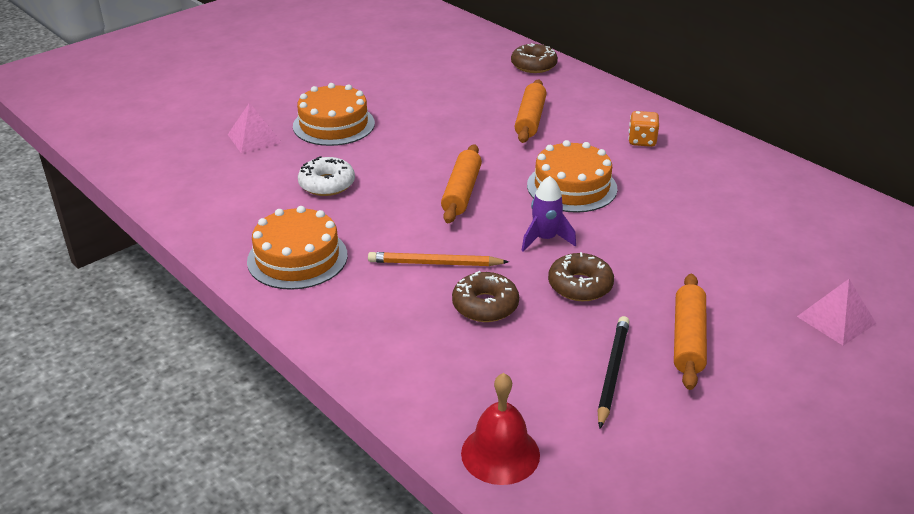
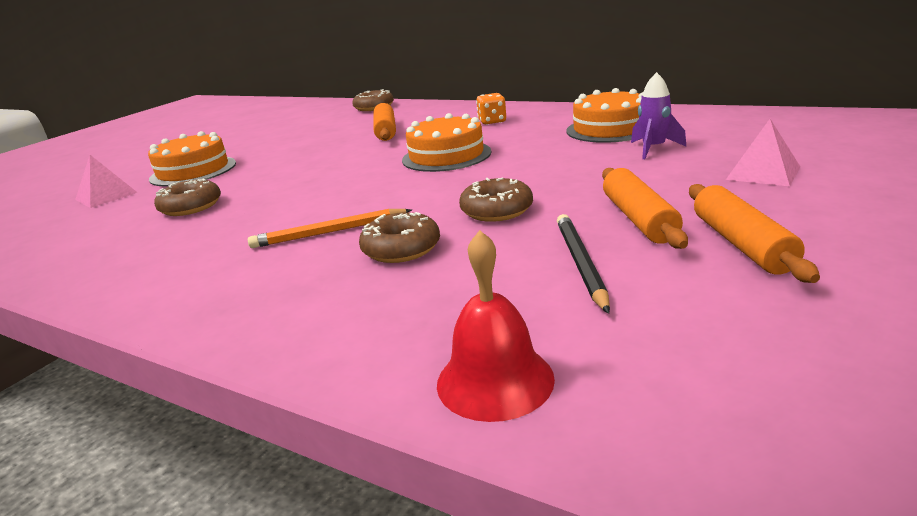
camera: 15 degrees left, 10 degrees down
(297, 258) = (160, 266): orange cake -> orange cake (610, 129)
(327, 184) = (191, 207): white donut -> brown donut
(461, 192) = (339, 181): orange rolling pin -> orange rolling pin (741, 244)
(545, 239) = (441, 190): purple rocket -> purple rocket (653, 149)

